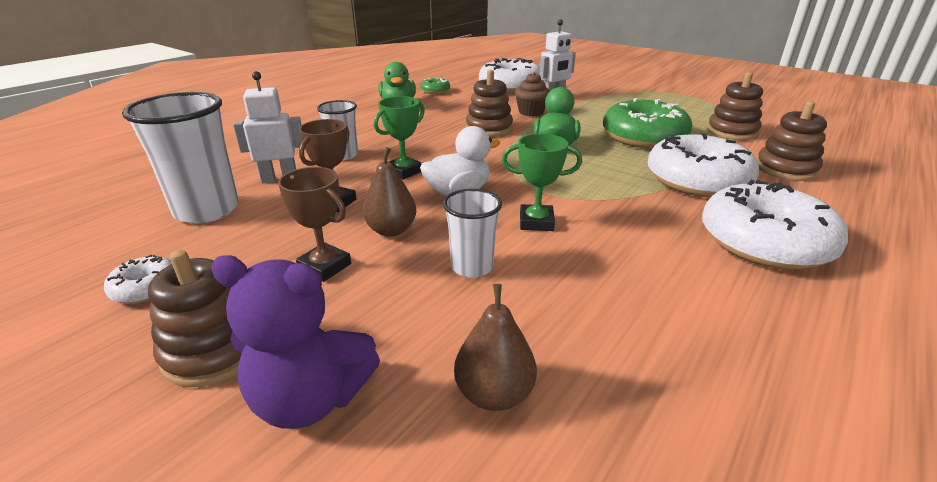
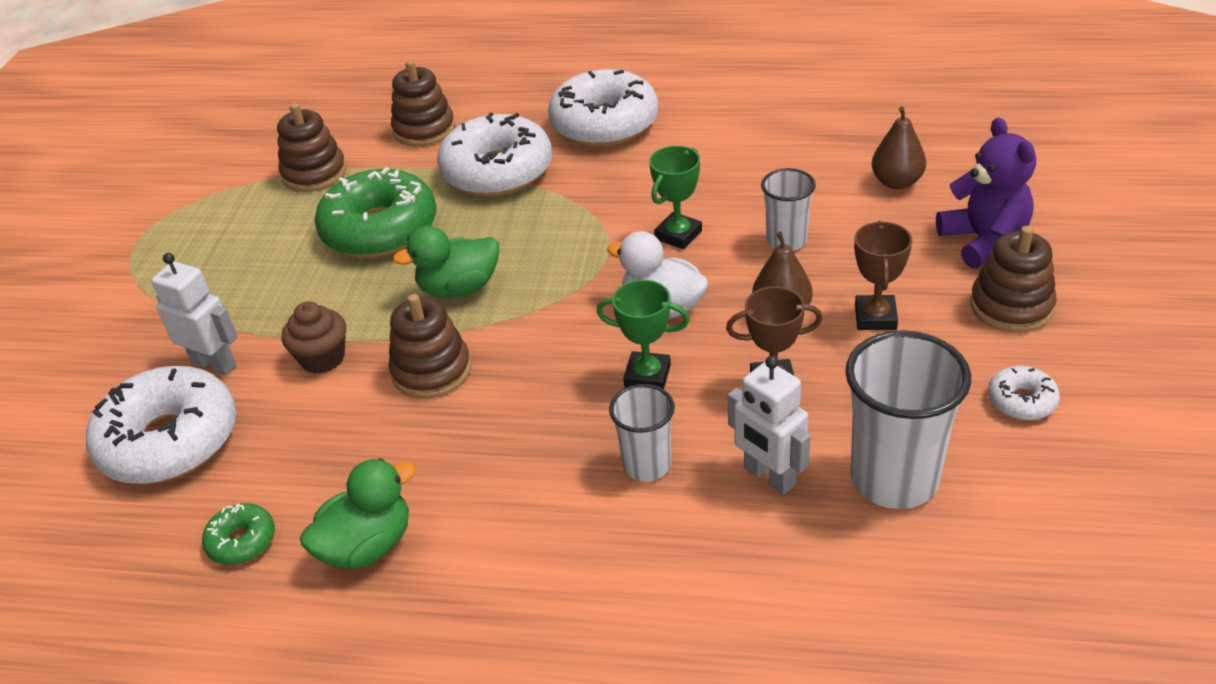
camera: 115 degrees left, 10 degrees up
(536, 222) = (678, 235): green trophy -> green trophy turned 60 degrees clockwise

